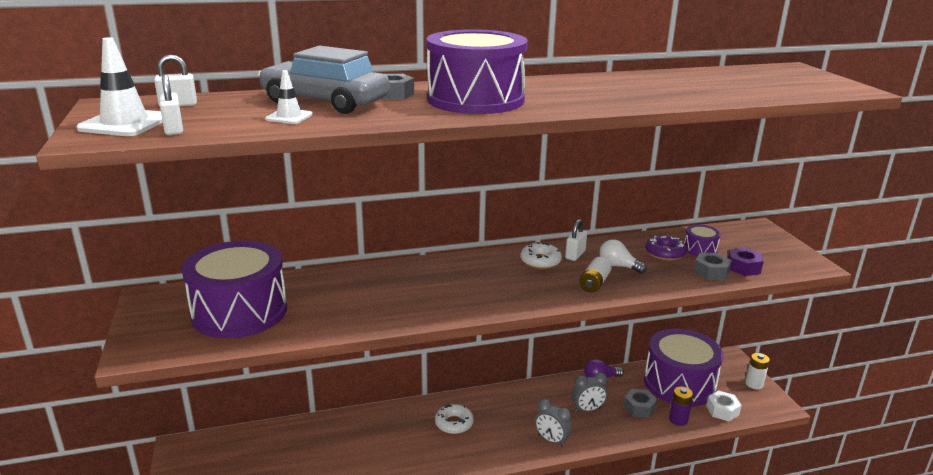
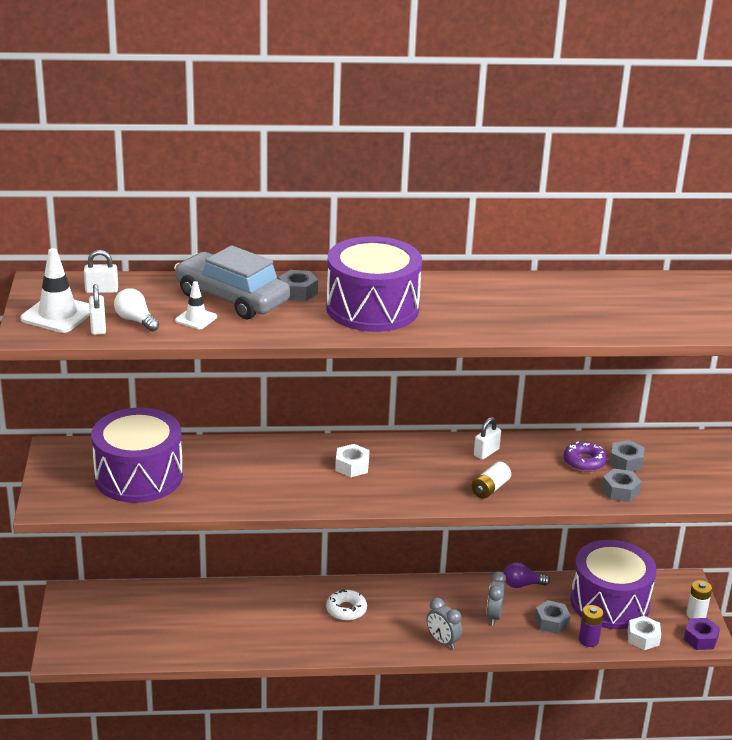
camera: 10 degrees right, 5 degrees up
(456, 279) = (352, 466): none -> white nut
(540, 261) = (446, 456): white donut -> none
(587, 410) = (493, 616): grey clock -> grey clock turned 105 degrees clockwise
(618, 266) = (525, 472): white light bulb -> white light bulb (135, 320)
(700, 249) = (626, 462): purple drum -> grey nut
(743, 267) = (659, 490): purple nut -> purple nut (700, 639)

